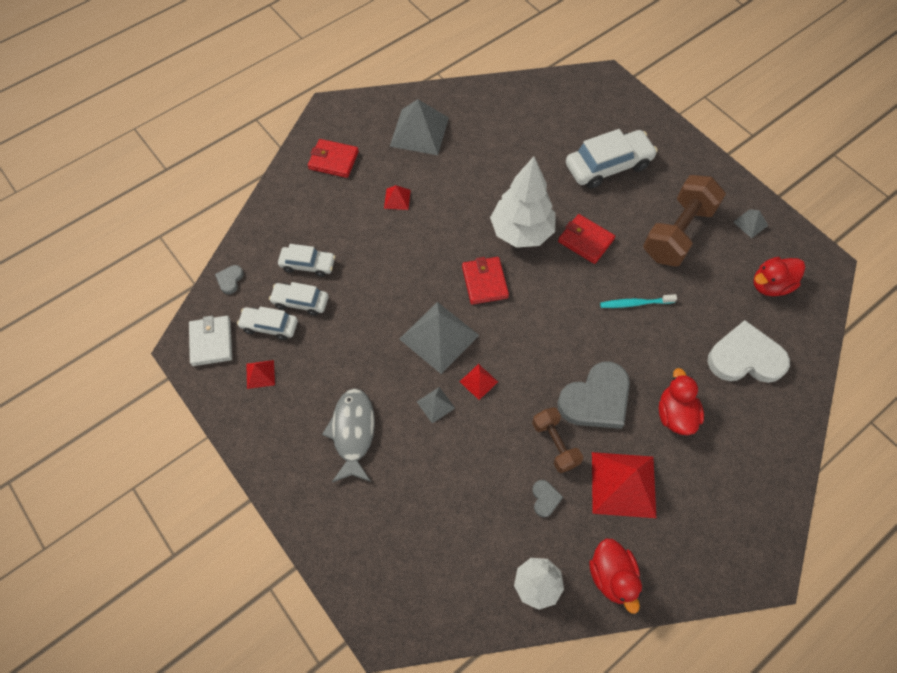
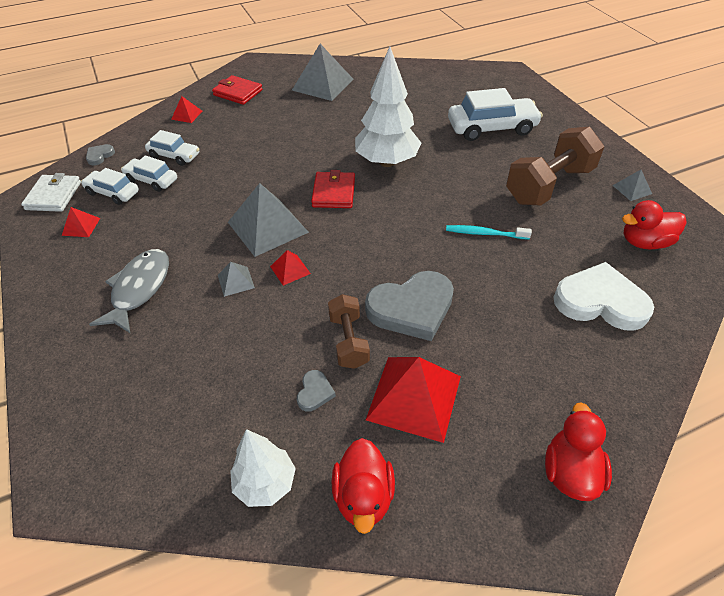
camera: 15 degrees right, 15 degrees down
(397, 199) = (280, 124): red pyramid -> red pyramid (186, 115)
(585, 240) = (449, 177): red wallet -> none
(675, 414) = (500, 339): red duck -> red duck (570, 472)

